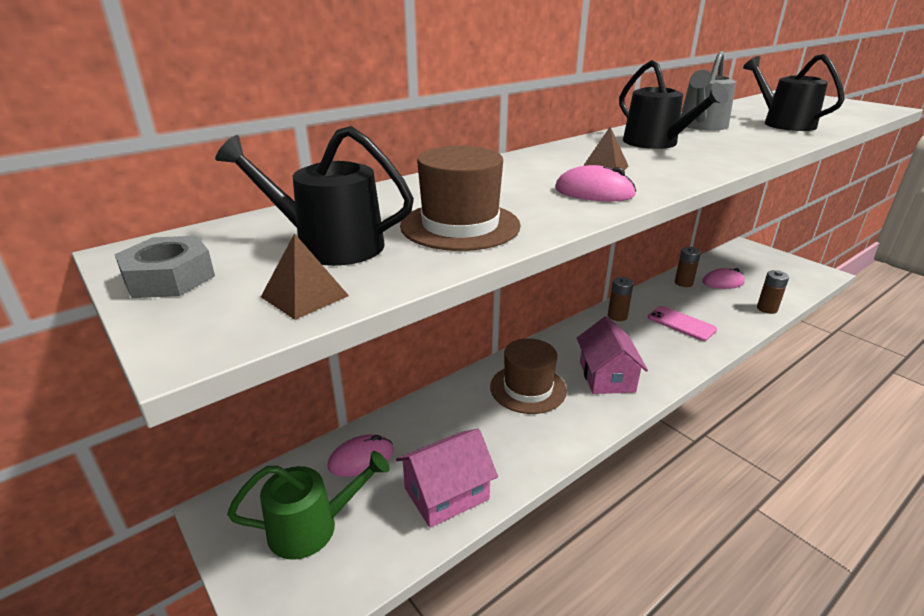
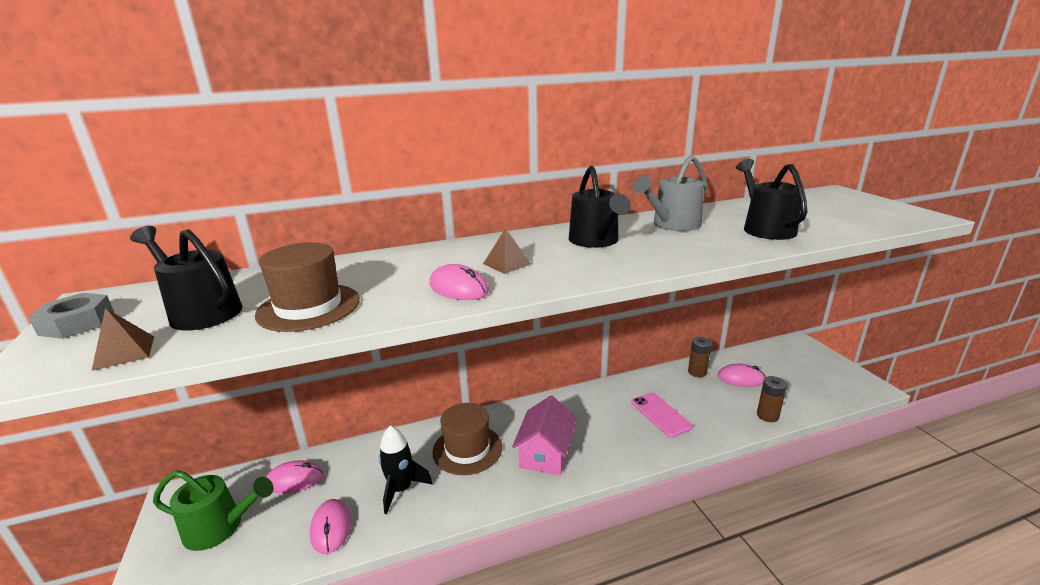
camera: 20 degrees right, 5 degrees down
(446, 494) = (331, 528): pink house -> pink mouse
(491, 440) = (401, 489): none -> black rocket
(617, 316) = (602, 395): brown battery -> none

